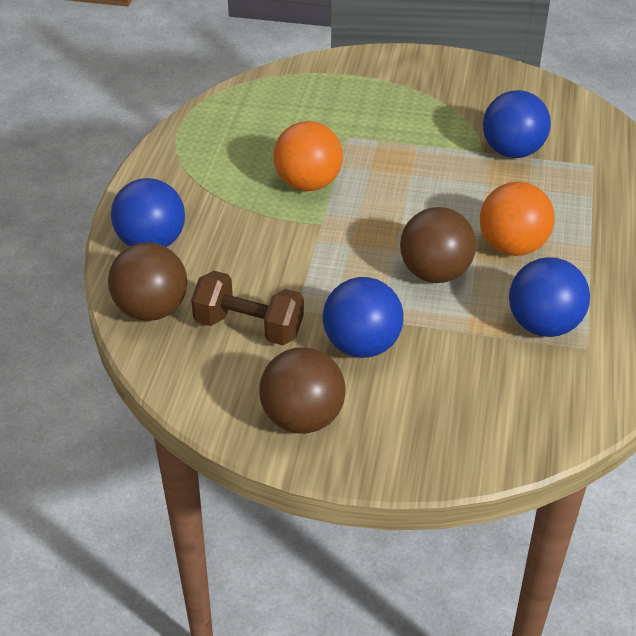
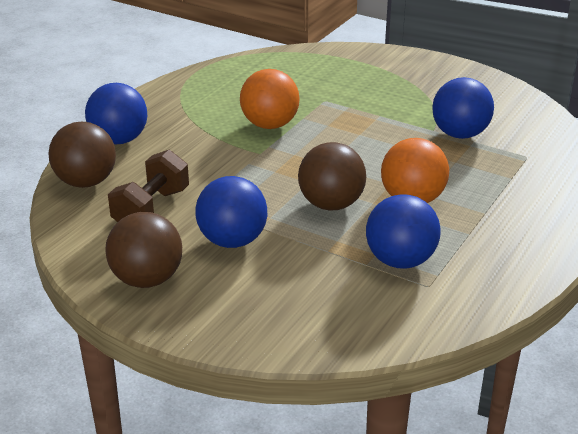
camera: 20 degrees right, 10 degrees down
(249, 327) = (151, 209): brown dumbbell -> brown dumbbell turned 75 degrees clockwise

